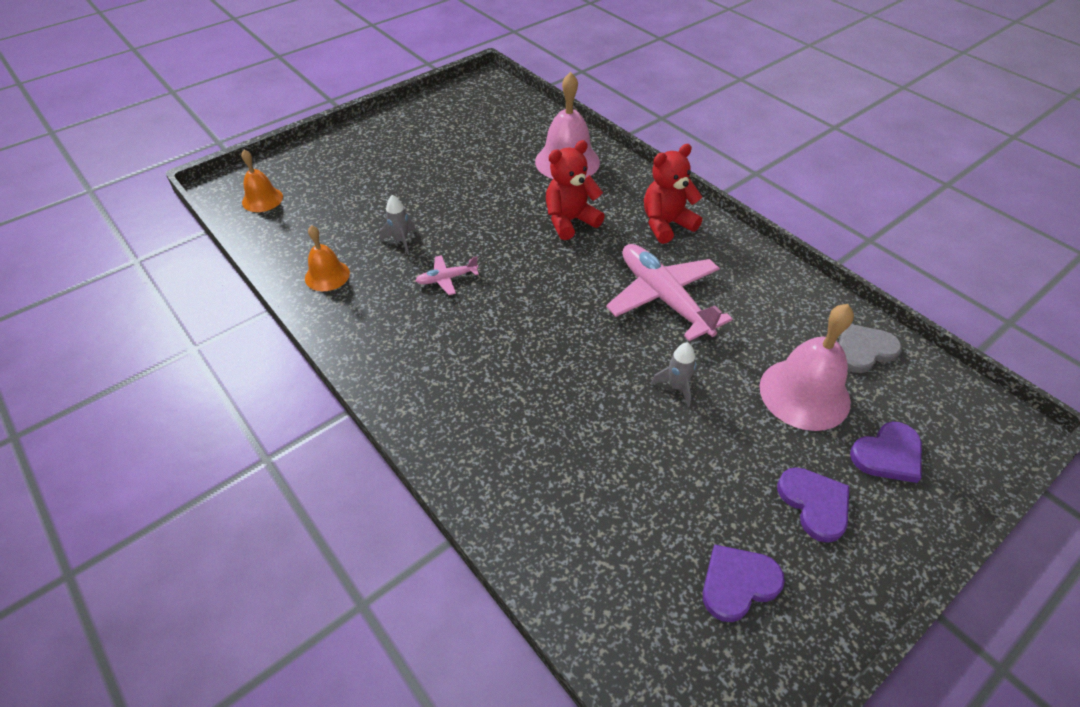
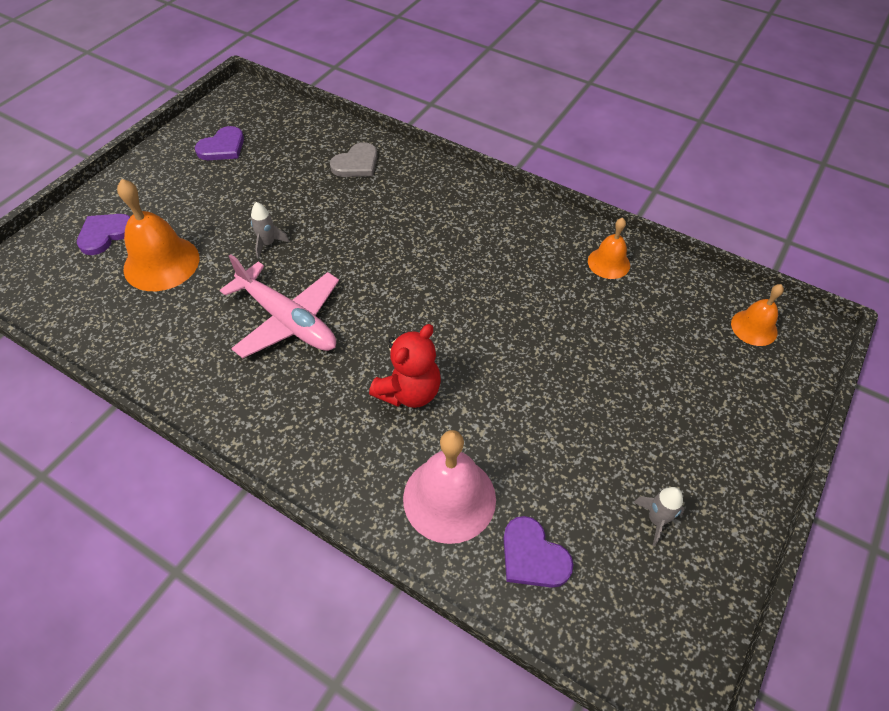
camera: 160 degrees right, 5 degrees up
(401, 240) = (572, 316): grey rocket -> grey rocket (656, 520)
(447, 279) = (500, 287): pink plane -> none
(666, 224) = (296, 418): red teddy bear -> none
(804, 393) = (161, 263): pink bell -> orange bell
(814, 504) = (168, 193): purple heart -> purple heart (533, 556)
(863, 350) = (97, 314): grey heart -> grey heart (356, 163)

